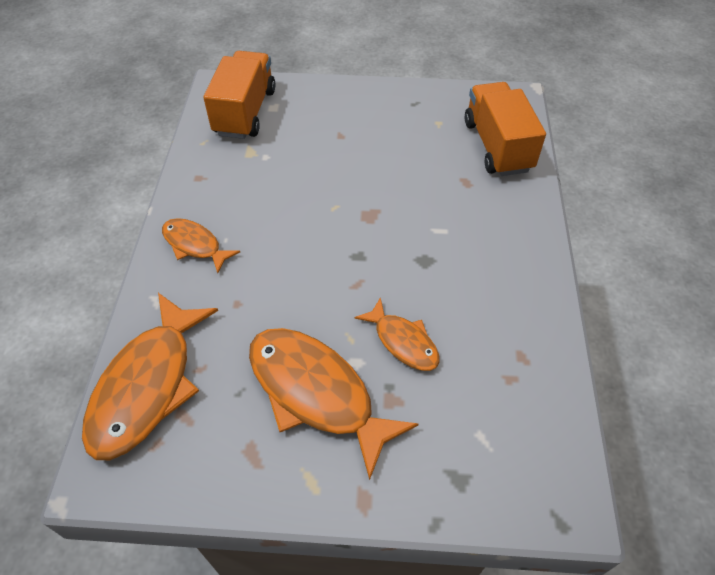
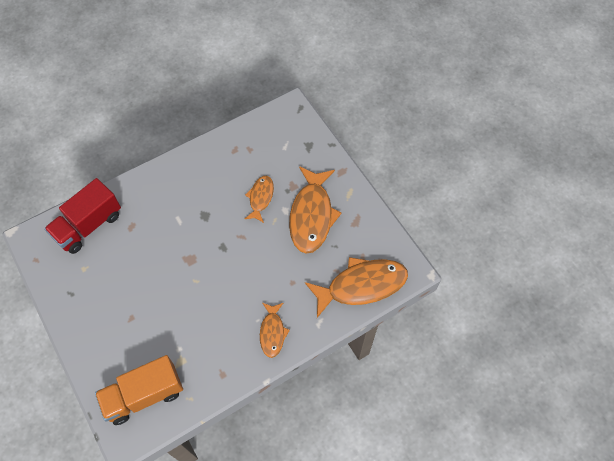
camera: 125 degrees left, 10 degrees up
(497, 146) = (88, 225): orange truck -> red truck

